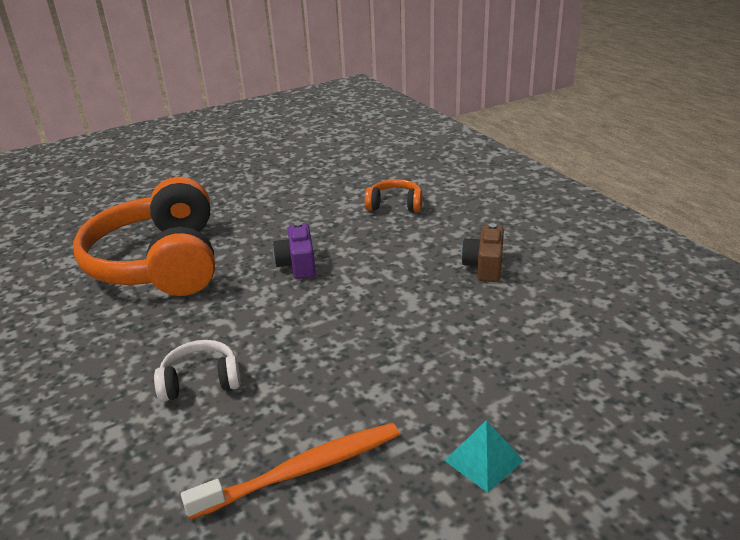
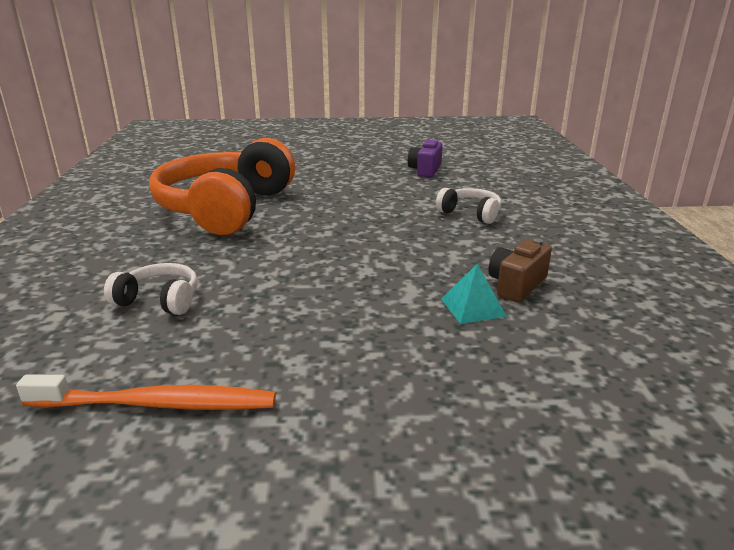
camera: 25 degrees right, 5 degrees down
(298, 264) = (333, 237): purple camera -> purple camera (425, 170)
(395, 205) = (470, 213): orange headphones -> white headphones
(483, 460) = (338, 469): turquoise pyramid -> turquoise pyramid (473, 307)

